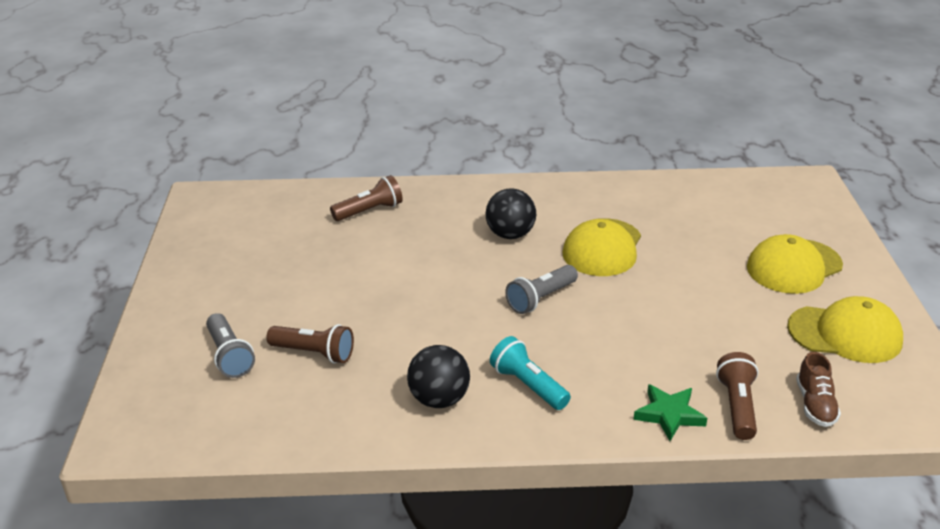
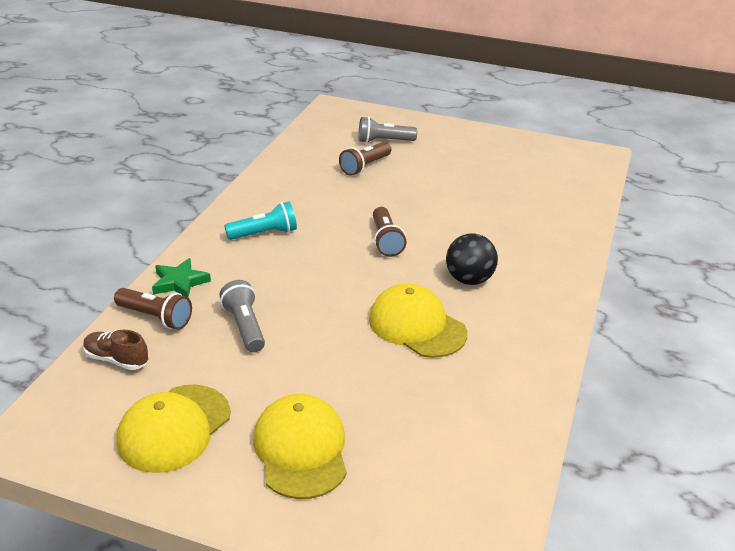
camera: 110 degrees right, 0 degrees up
(369, 211) = (545, 219): brown flashlight -> brown flashlight (385, 241)
(439, 399) = (281, 198): black ball -> none
(541, 299) = (361, 268): grey flashlight -> grey flashlight (245, 327)

